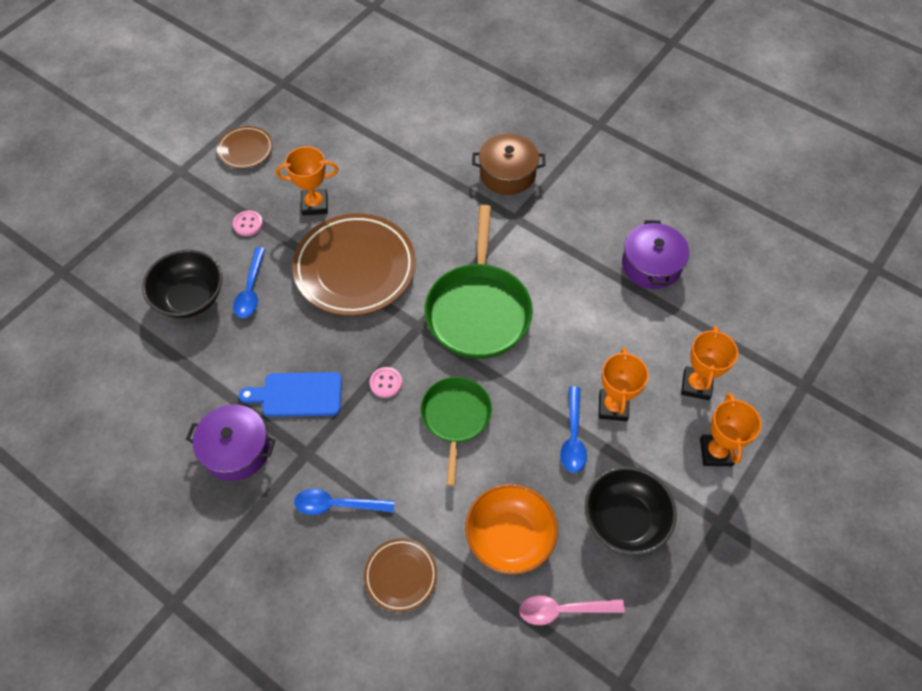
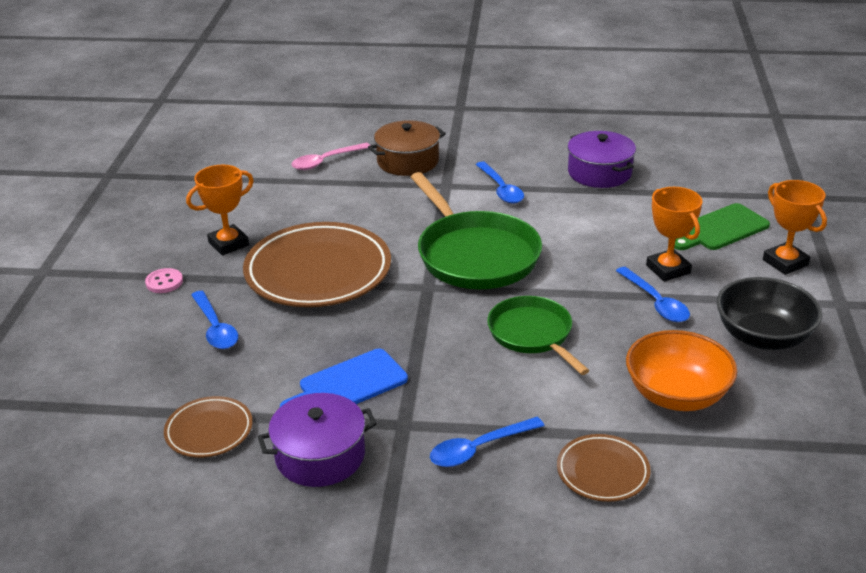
camera: 30 degrees left, 25 degrees down
(190, 297) = (146, 360): black bowl -> none
(245, 150) = (109, 232): brown plate -> brown plate (209, 431)
(386, 383) = (435, 338): pink button -> none
(555, 244) = (501, 189): none -> blue spoon
(563, 610) = (782, 422): pink spoon -> pink spoon (326, 161)
(696, 385) = (721, 229): orange trophy -> green cutting board

